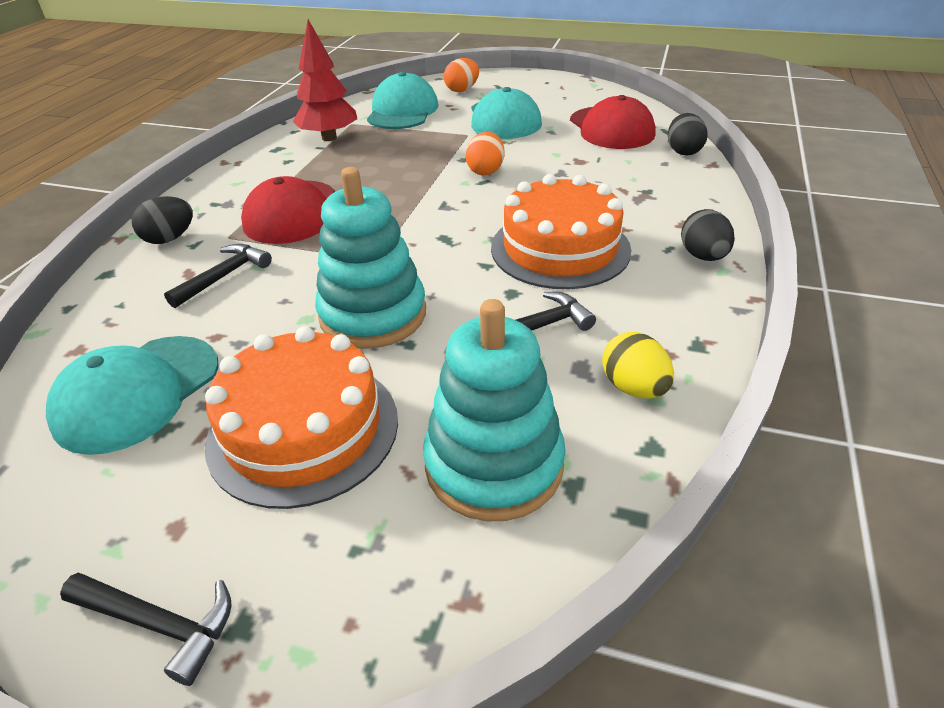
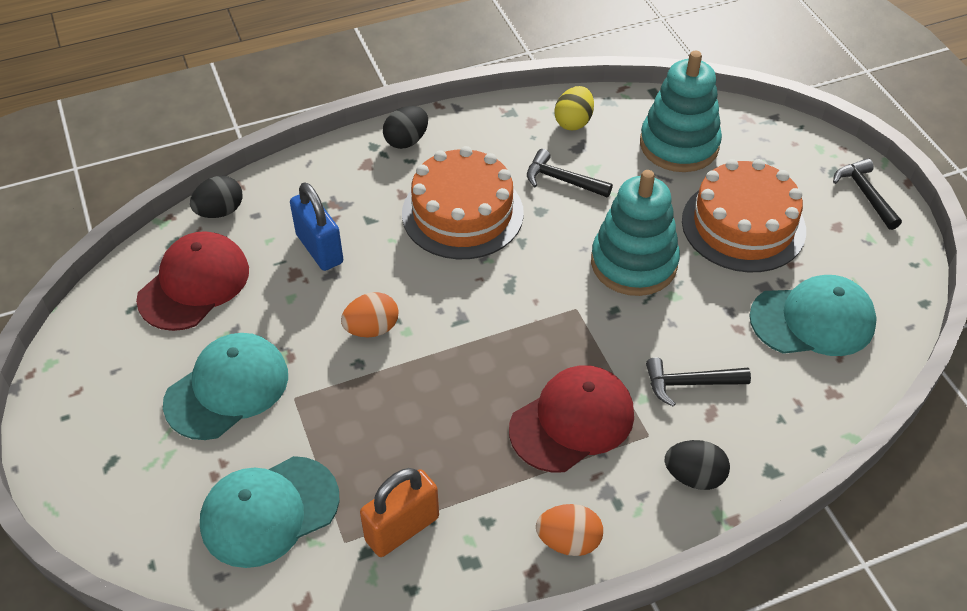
camera: 130 degrees left, 10 degrees up
(329, 138) = (402, 529): red tree -> orange padlock
(462, 90) = (151, 494): orange egg -> orange egg (568, 541)
(594, 175) = (319, 249): none -> blue padlock

